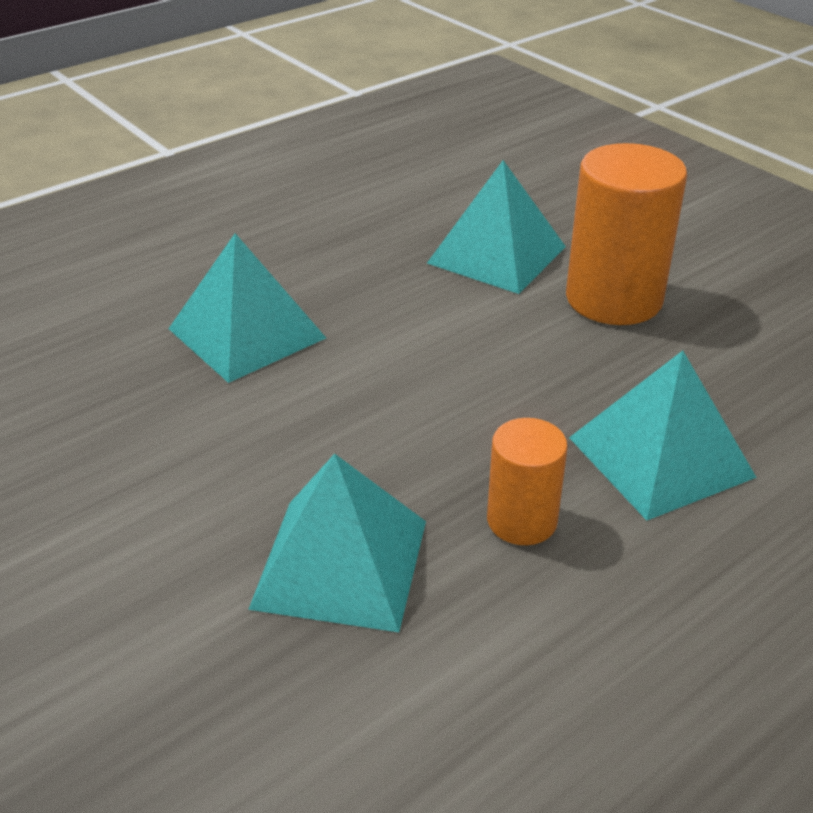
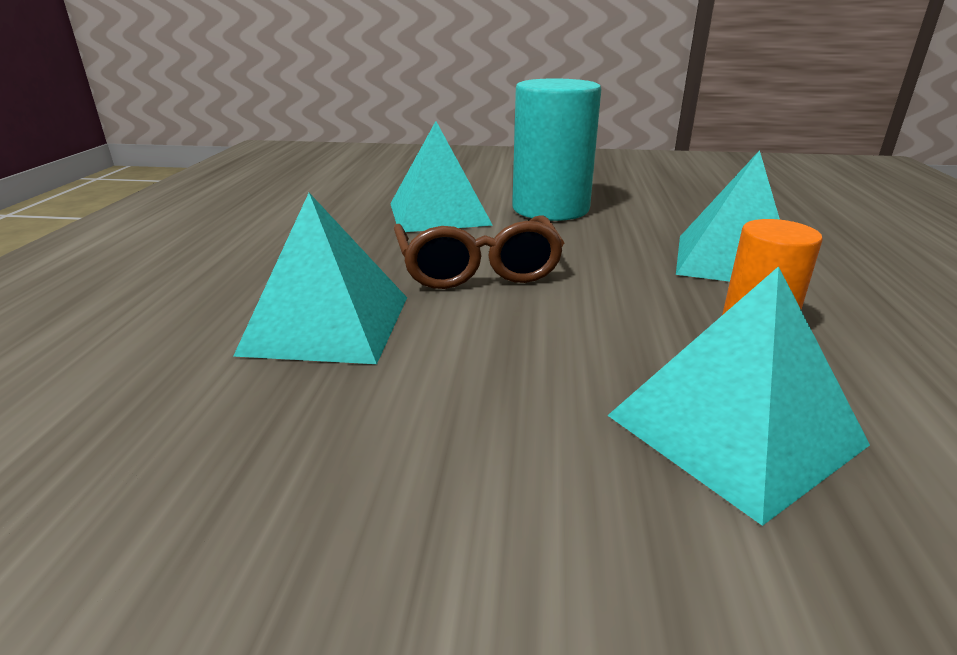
camera: 45 degrees left, 10 degrees down
(419, 337) = (477, 268): none -> brown glasses
(613, 299) = (550, 209): orange cylinder -> turquoise cylinder

